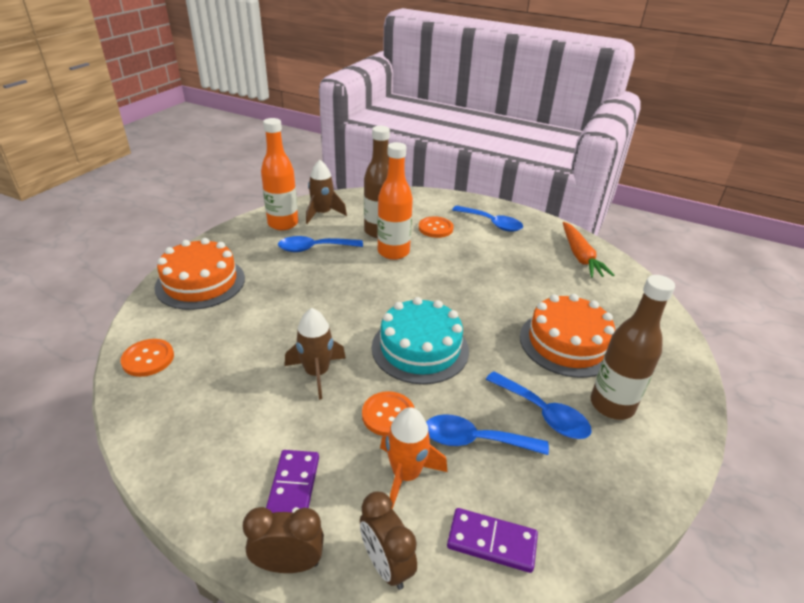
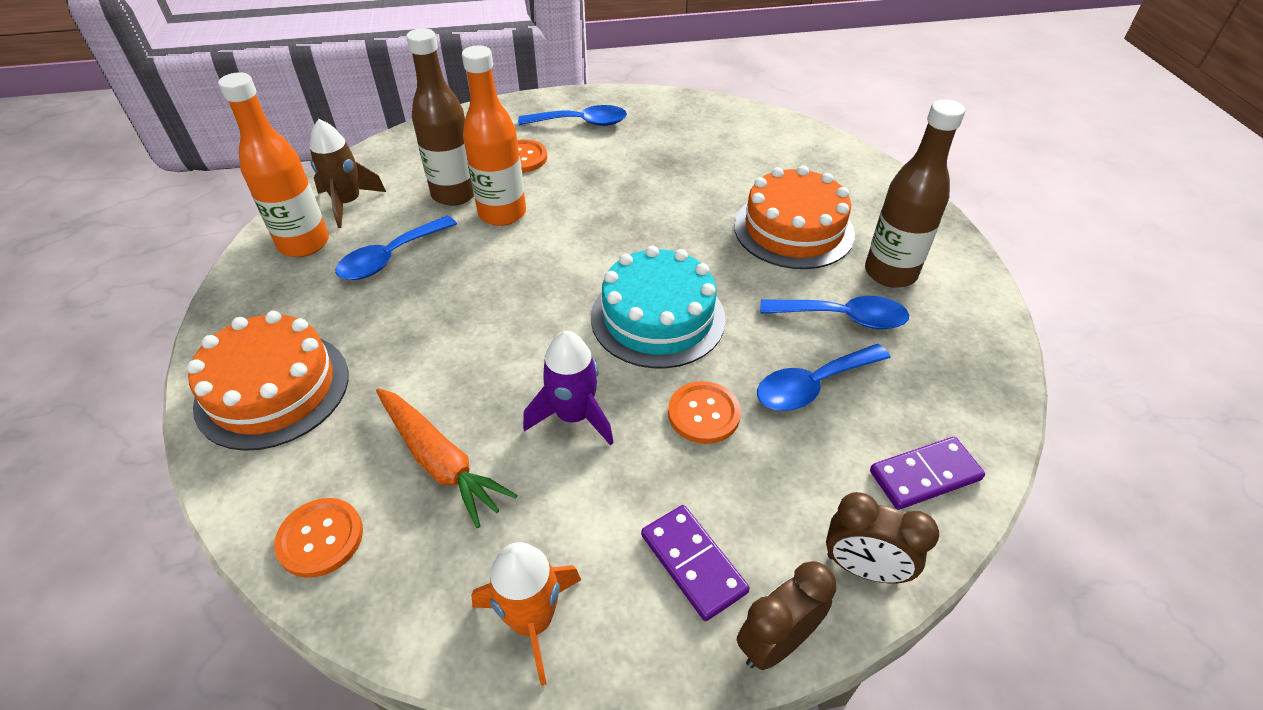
camera: 35 degrees left, 10 degrees up
(317, 373) = (573, 416): brown rocket -> purple rocket
(406, 474) = (787, 465): orange rocket -> orange rocket (532, 620)
(580, 256) = (712, 122): orange carrot -> orange carrot (440, 461)

